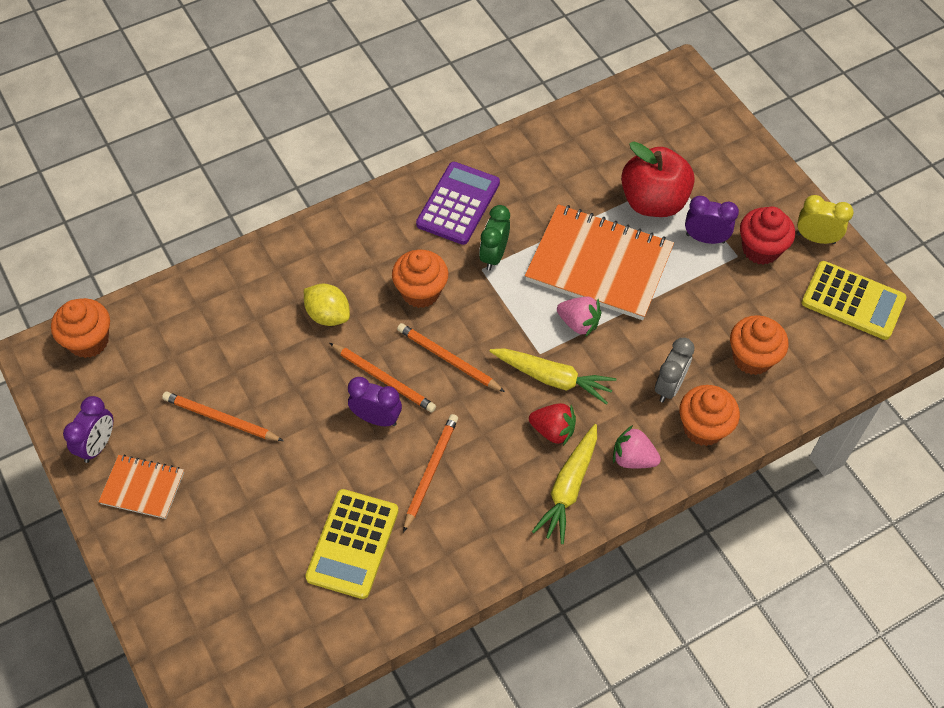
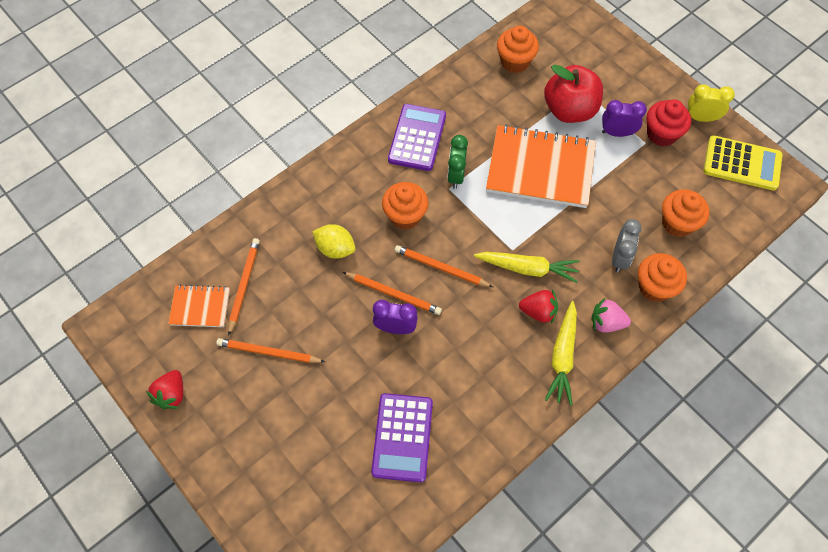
camera: 10 degrees left, 5 degrees up
(89, 341) = (143, 306): orange cupcake -> orange cupcake (515, 62)
(98, 445) = (172, 394): purple clock -> red strawberry
(142, 488) = (218, 424): orange notebook -> orange notebook (200, 307)
(353, 544) = (402, 437): yellow calculator -> purple calculator
(430, 472) = (450, 364): orange pencil -> orange pencil (244, 285)
(578, 323) = (536, 219): pink strawberry -> none

